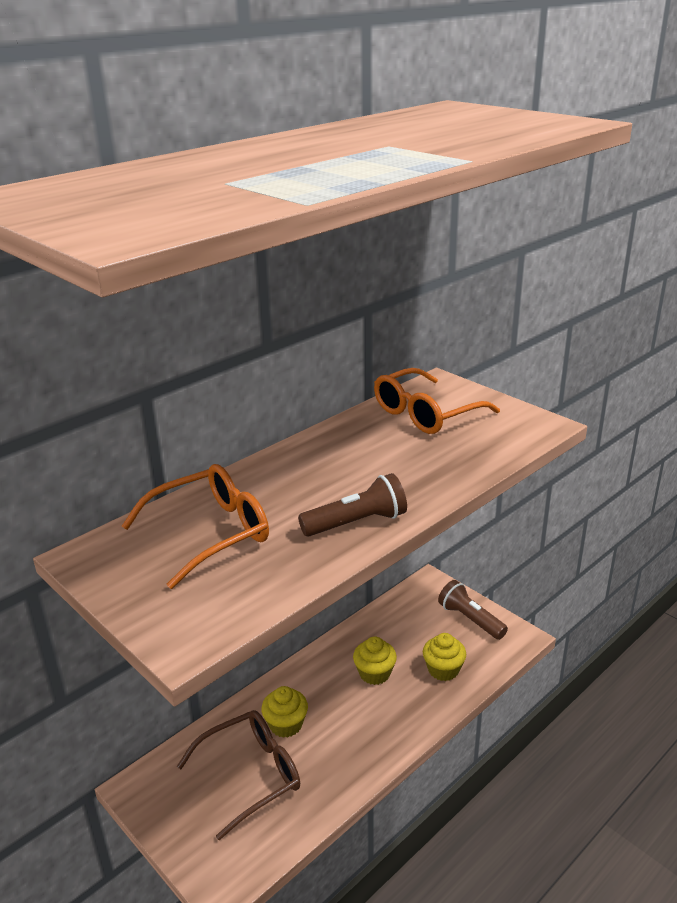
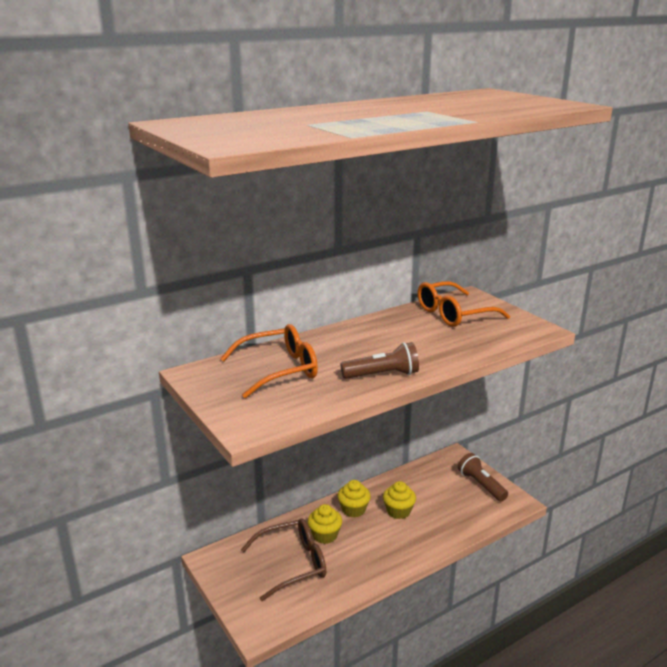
camera: 10 degrees right, 5 degrees down
(443, 669) = (452, 516): yellow cupcake -> yellow cupcake (353, 509)

